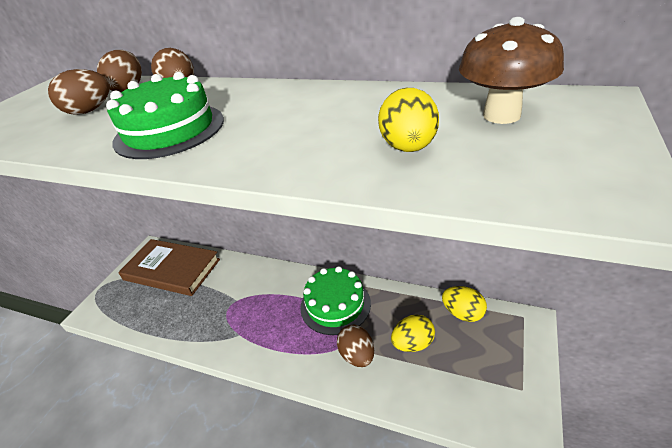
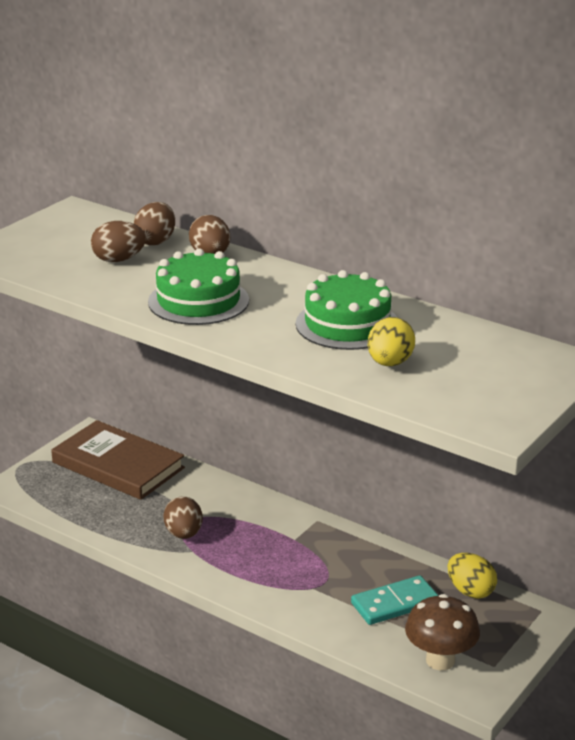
camera: 10 degrees right, 10 degrees down
(335, 305) = (319, 549): green cake -> green cake (347, 324)
(357, 355) = (325, 599): brown egg -> brown egg (184, 534)
(412, 343) = (395, 604): yellow egg -> turquoise domino
(501, 115) = (482, 356): brown mushroom -> brown mushroom (440, 660)

